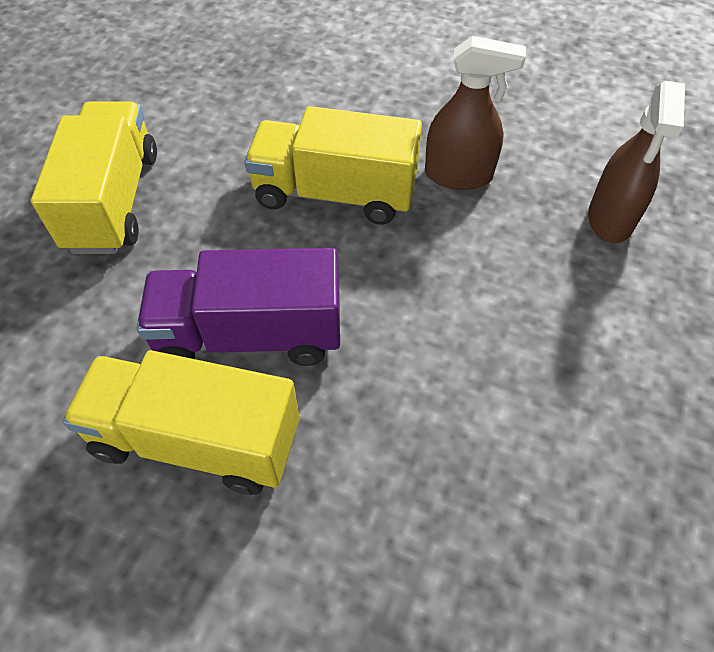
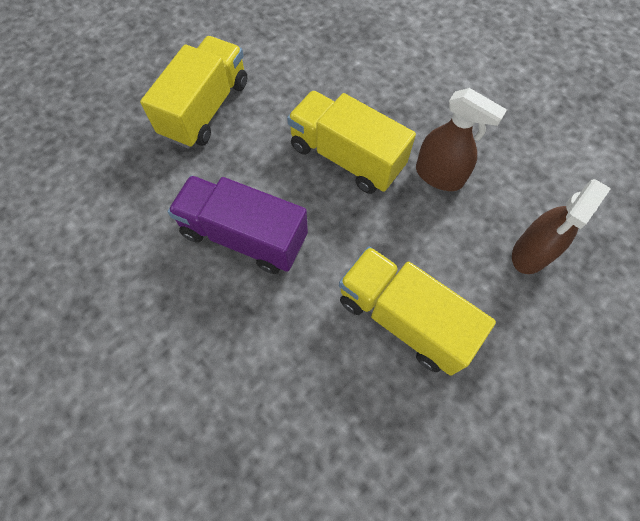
camera: 25 degrees right, 10 degrees up
(196, 440) = (181, 291): yellow truck -> yellow truck (403, 318)

